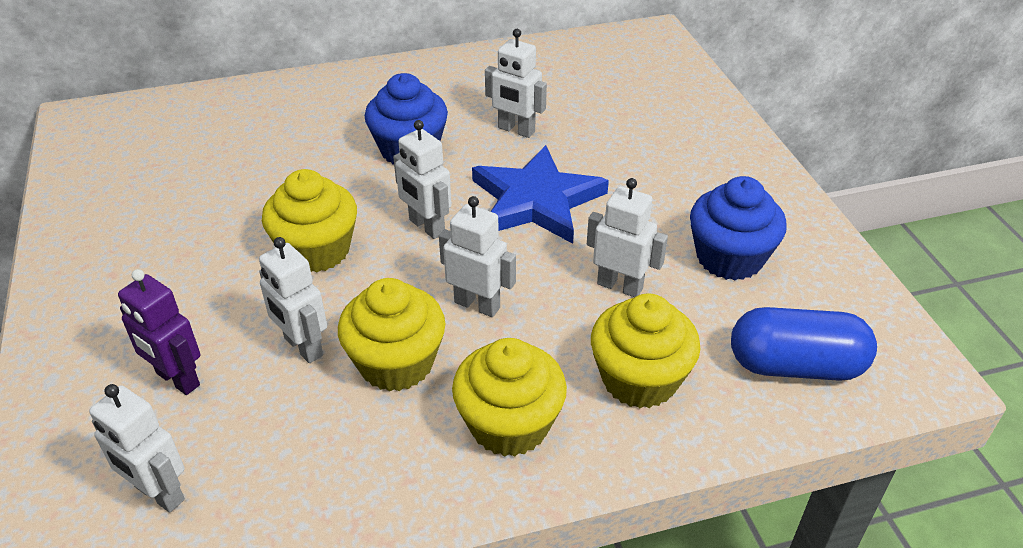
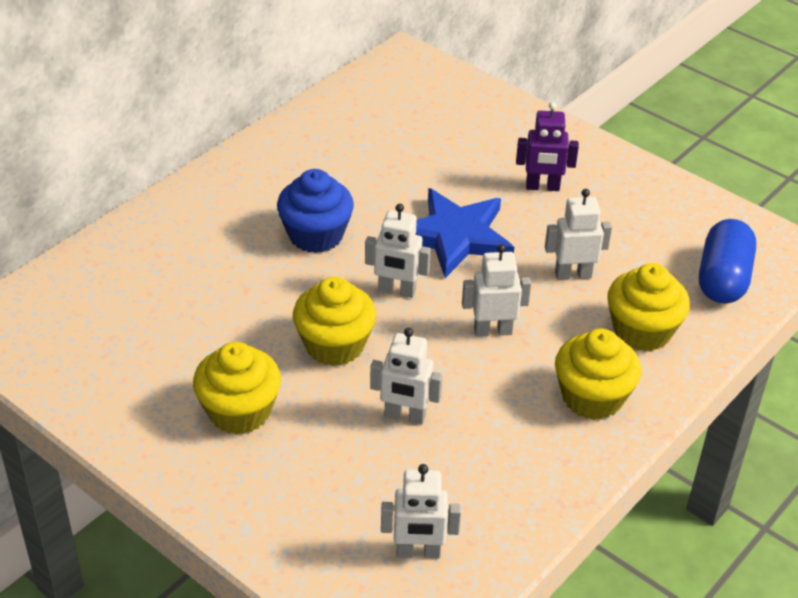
camera: 35 degrees left, 0 degrees up
(177, 379) = (341, 480): purple robot -> purple robot (542, 187)
(396, 363) = (480, 395): yellow cupcake -> yellow cupcake (239, 411)
(516, 130) = (382, 185): white robot -> none
(729, 258) = (623, 223): blue cupcake -> none
(795, 366) = (723, 279): blue capsule -> blue capsule turned 45 degrees counterclockwise

